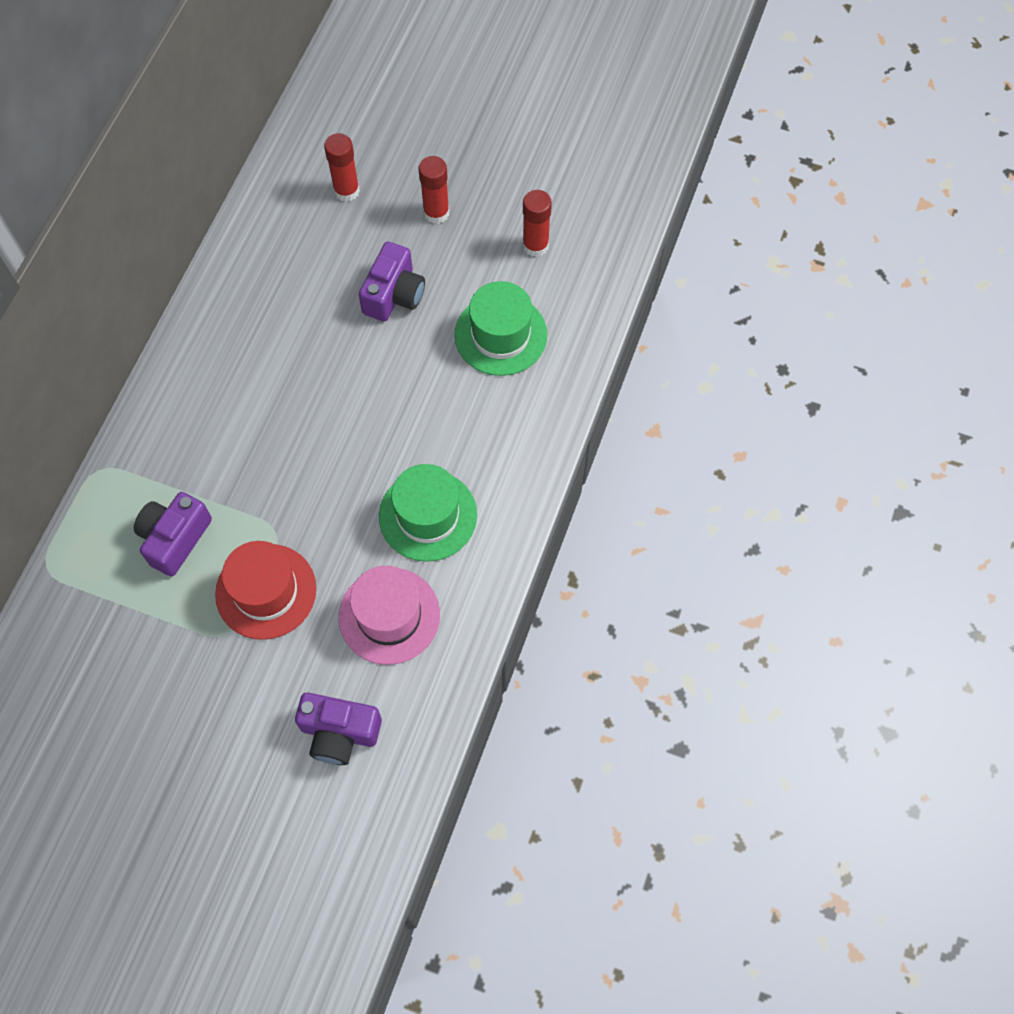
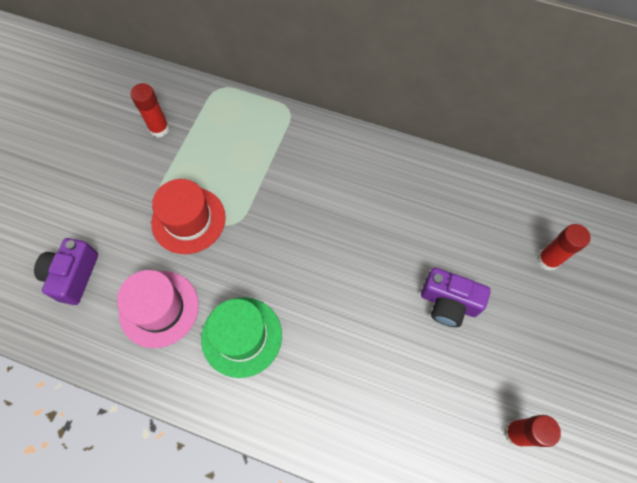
camera: 90 degrees right, 0 degrees up
(175, 538) = (234, 159): purple camera -> none
(436, 213) = (538, 337): red glue stick -> red glue stick (159, 129)
(500, 335) = (415, 398): green hat -> none

